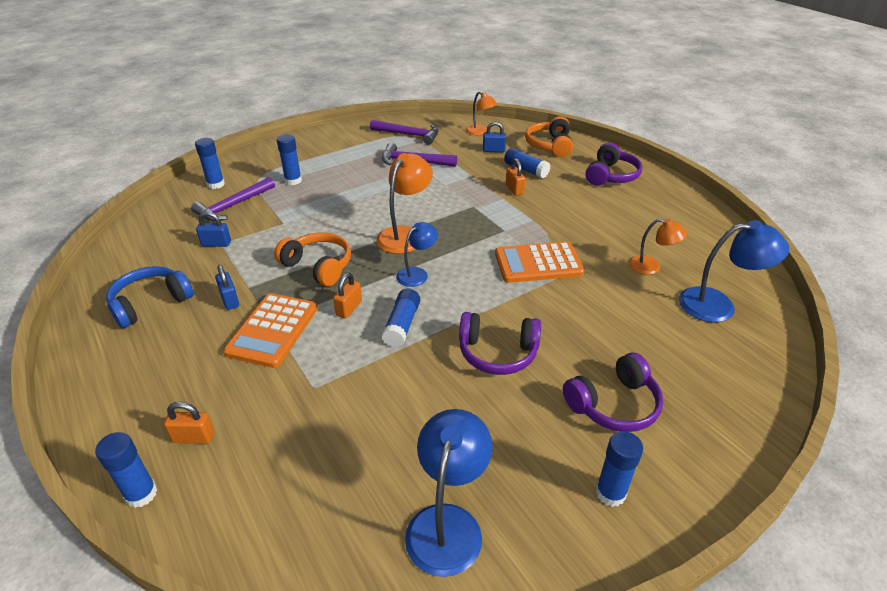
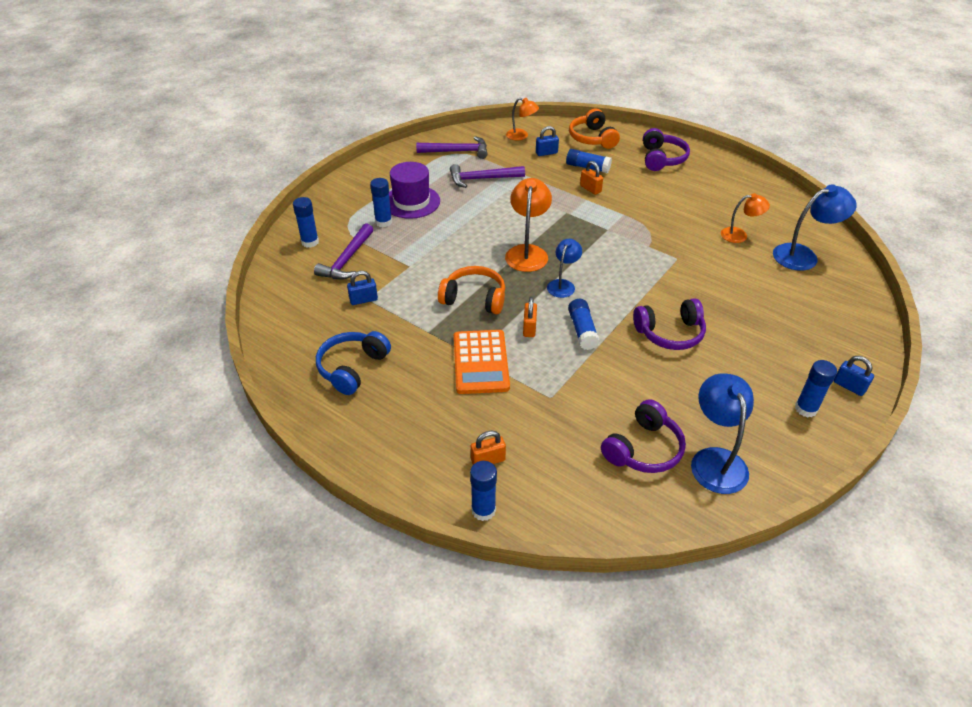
camera: 20 degrees left, 5 degrees up
(230, 300) = (421, 347): blue padlock -> blue padlock (849, 386)
(332, 168) = (411, 202): none -> purple hat
(538, 263) = (653, 252): orange calculator -> none
(613, 404) = (773, 349): purple headphones -> purple headphones (643, 449)

